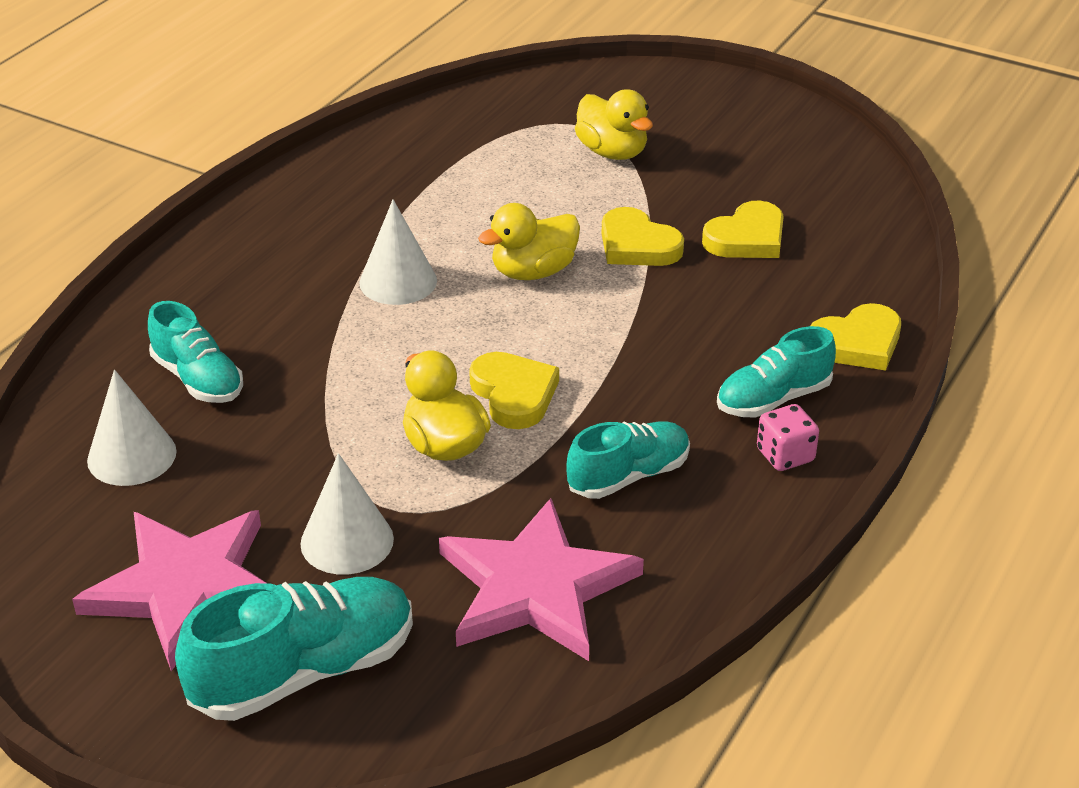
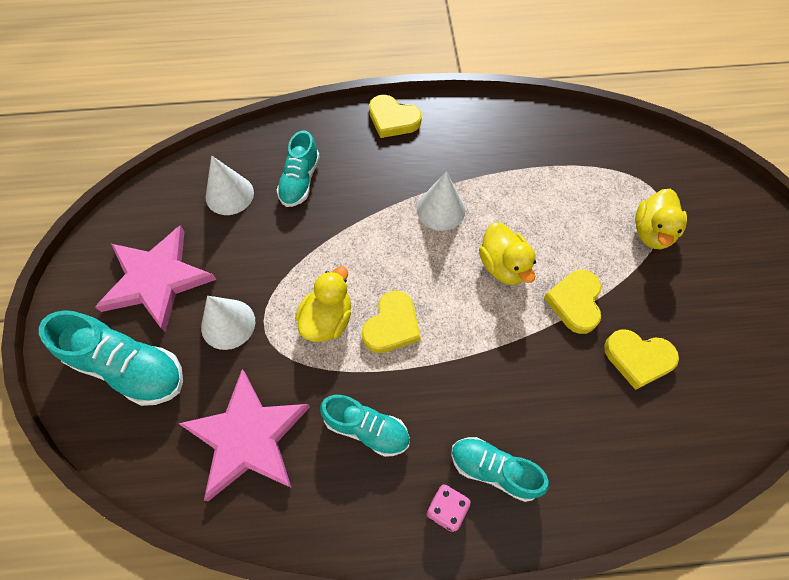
camera: 55 degrees right, 25 degrees up
(533, 272) = (503, 266): yellow duck -> yellow duck turned 135 degrees counterclockwise
(857, 343) = (590, 491): yellow heart -> yellow heart (393, 119)

